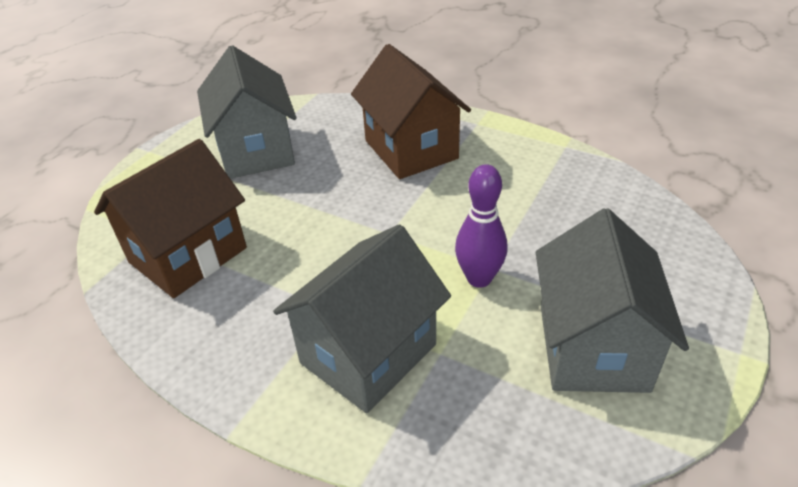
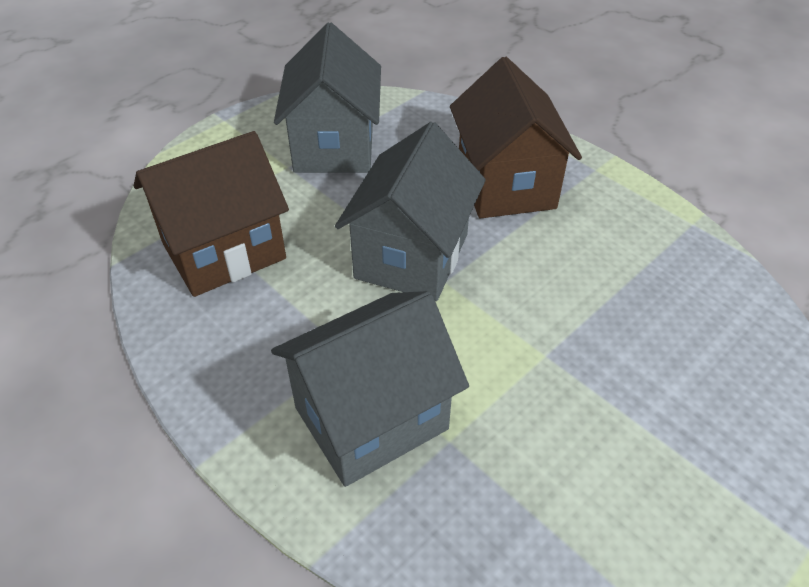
camera: 15 degrees right, 5 degrees up
(479, 278) = (526, 364): purple bowling pin -> none
(593, 347) = (628, 487): grey house -> grey house (412, 256)

